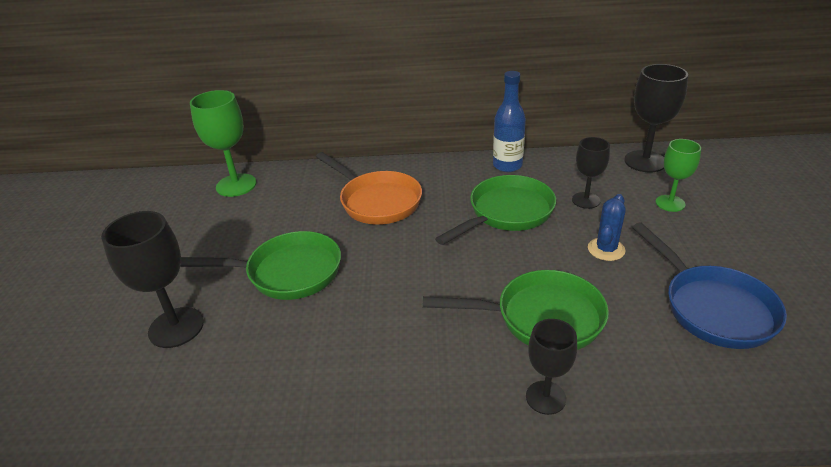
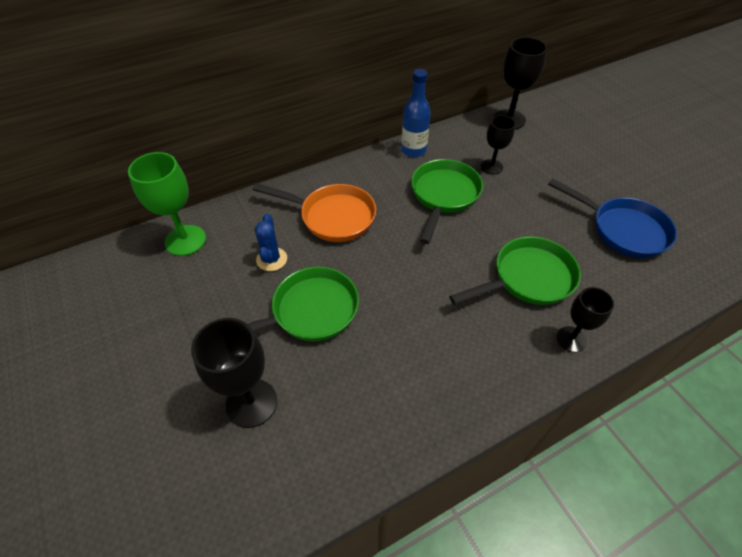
camera: 30 degrees left, 15 degrees up
(606, 249) = (532, 206): blue cactus -> blue cactus (271, 259)
(670, 203) = (548, 152): green goblet -> none

